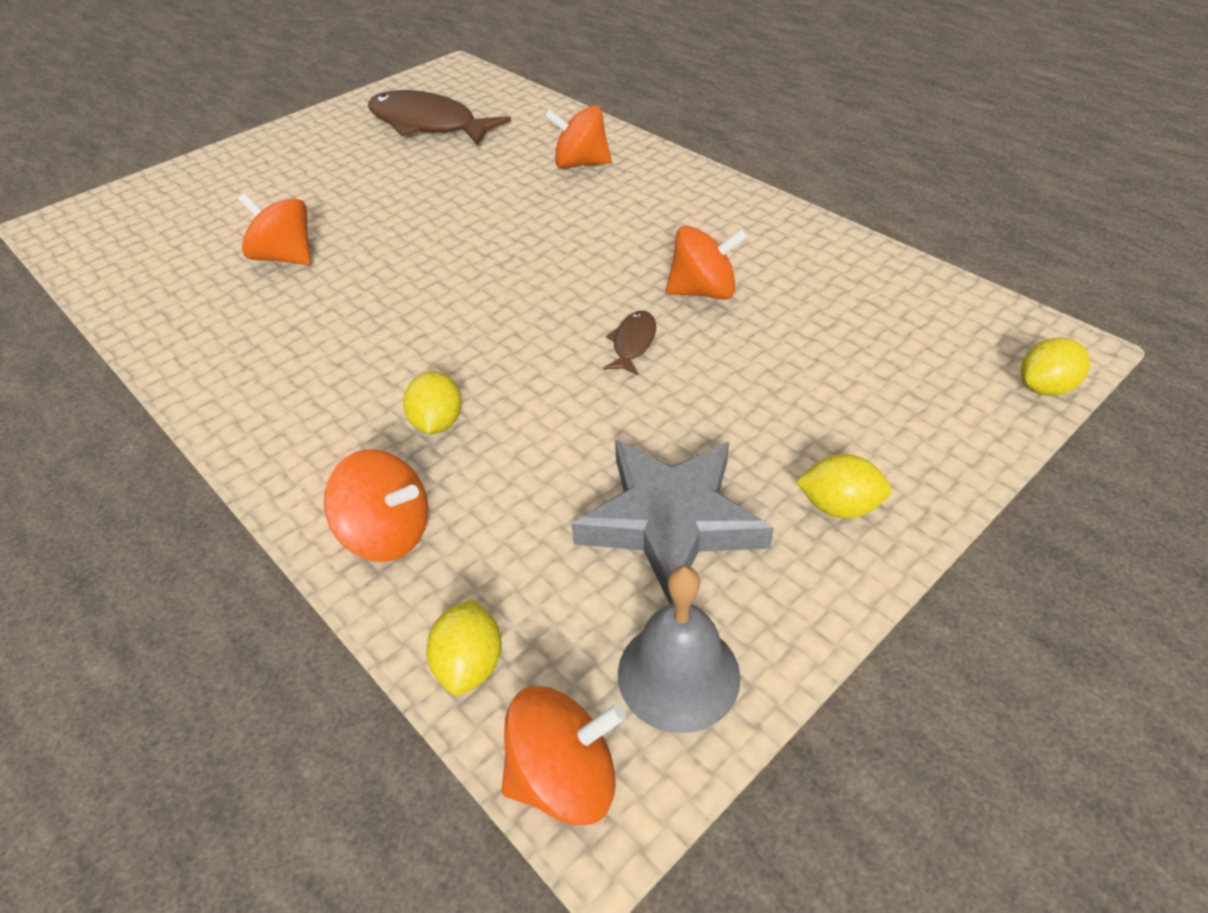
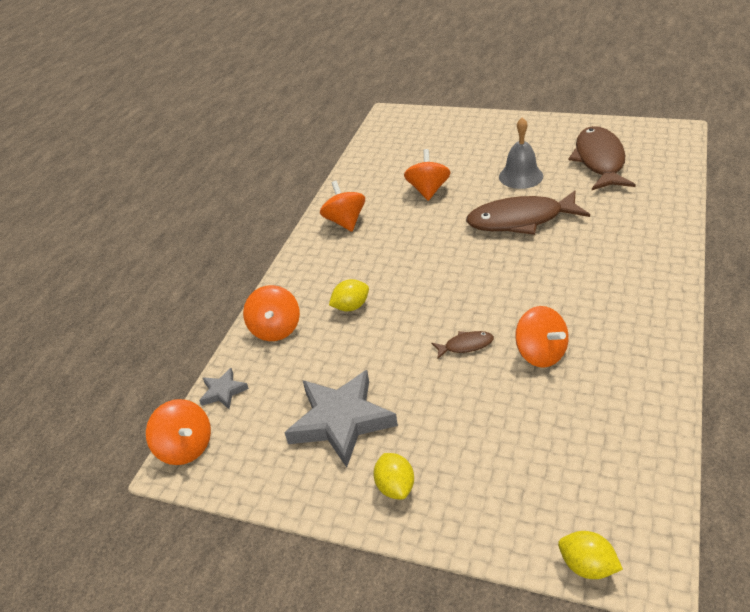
camera: 65 degrees right, 5 degrees down
(455, 213) = (520, 220): none -> brown fish
(470, 664) = (223, 391): yellow lemon -> grey star
(580, 164) = (626, 238): orange spinning top -> orange spinning top (345, 221)
(678, 674) = (252, 463): grey bell -> grey bell (520, 176)

